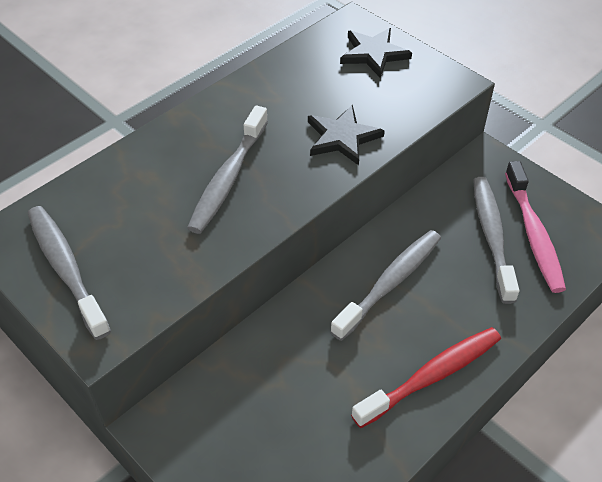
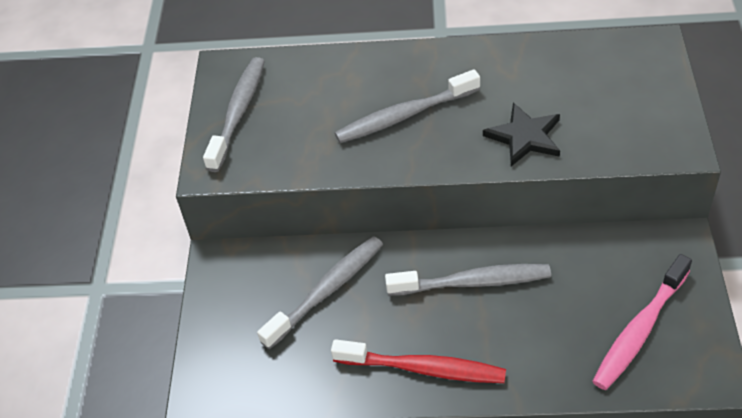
camera: 50 degrees right, 0 degrees up
(373, 54) = (638, 82): black star -> none
(492, 236) = (600, 306): grey toothbrush -> grey toothbrush (327, 291)

